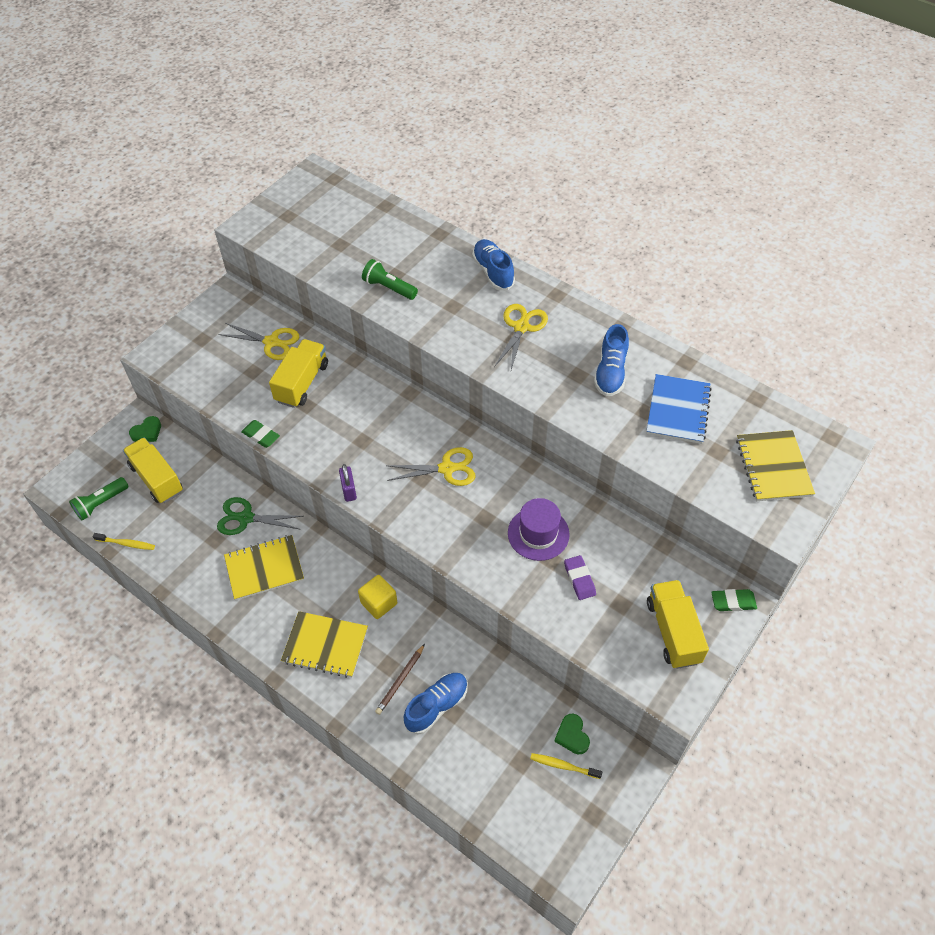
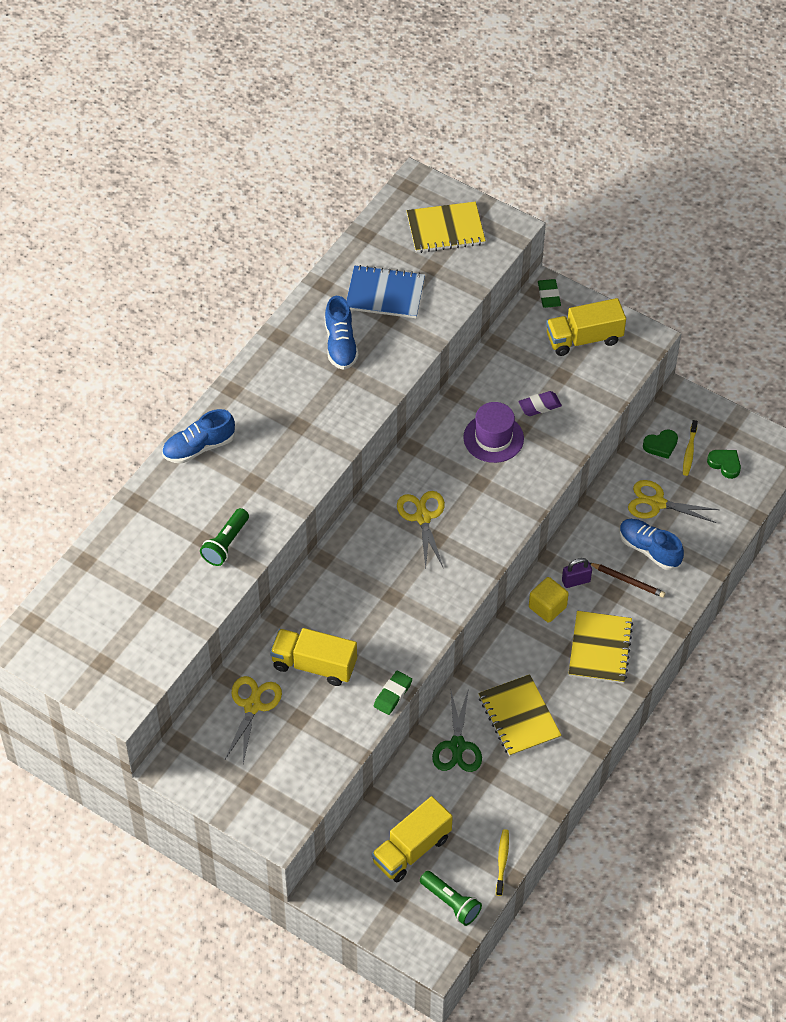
camera: 95 degrees left, 0 degrees up
(147, 432) = (343, 876): green heart -> green heart (725, 464)
(349, 490) = (458, 601): purple padlock -> purple padlock (576, 581)
(521, 327) = (282, 419): yellow scissors -> yellow scissors (657, 503)
(610, 372) = (340, 344): blue shoe -> blue shoe turned 75 degrees clockwise

